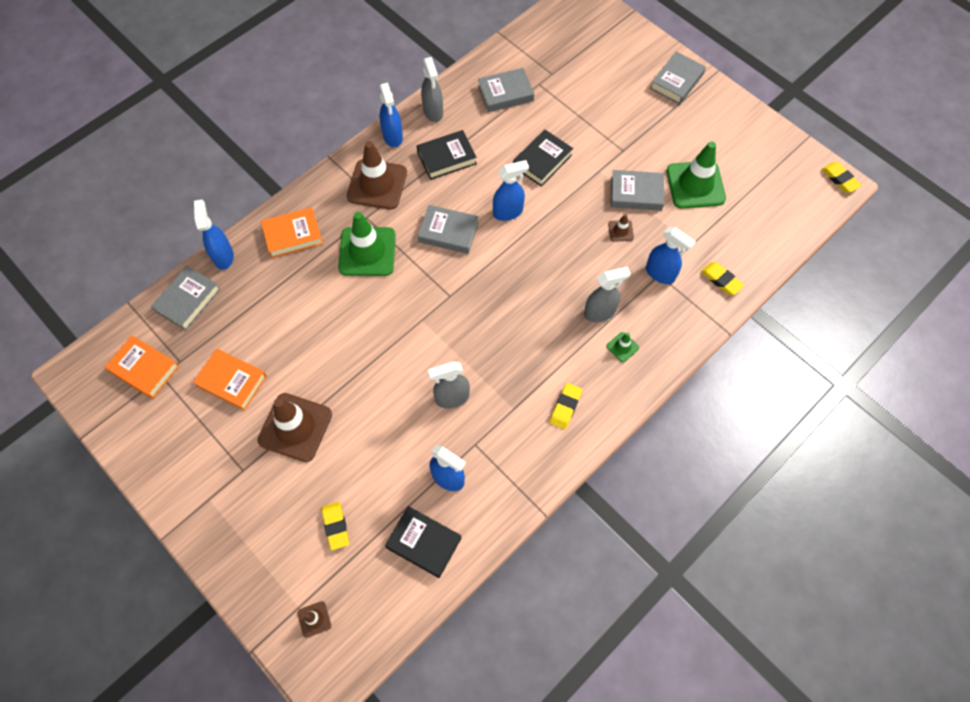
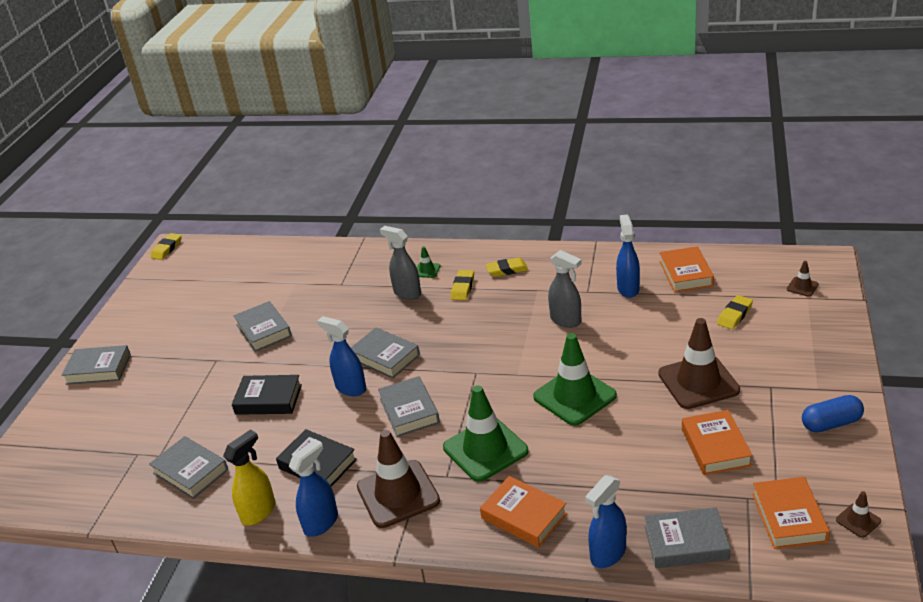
camera: 120 degrees left, 30 degrees down
(174, 472) = (831, 423): none -> blue capsule
(424, 543) = (686, 274): black book -> orange book
(433, 112) = (259, 512): grey spray bottle -> yellow spray bottle
(524, 251) = (385, 357): none -> grey book
(620, 231) = (313, 320): brown traffic cone -> brown traffic cone (858, 520)
(660, 274) = (340, 284): blue spray bottle -> none
(695, 185) = (227, 306): green traffic cone -> green traffic cone (574, 396)
(721, 280) = (318, 257): yellow eraser -> yellow eraser (462, 288)

